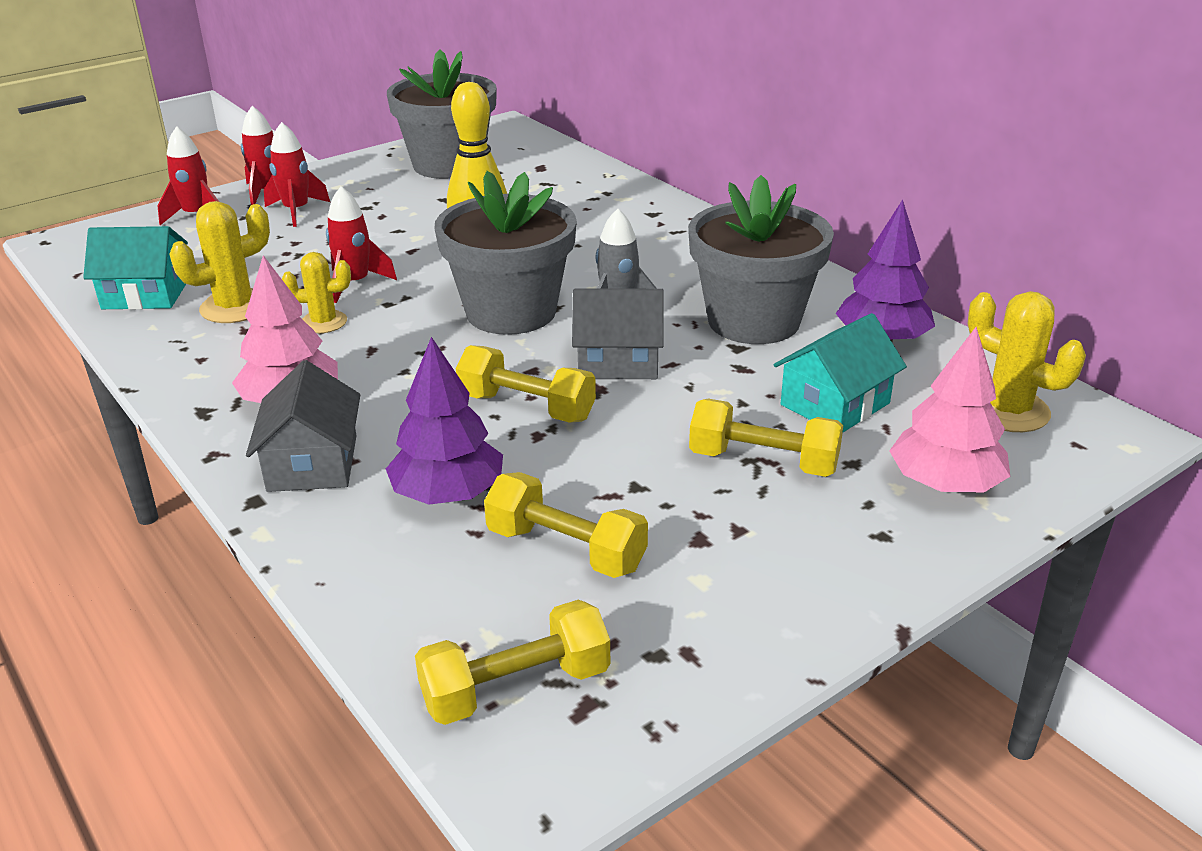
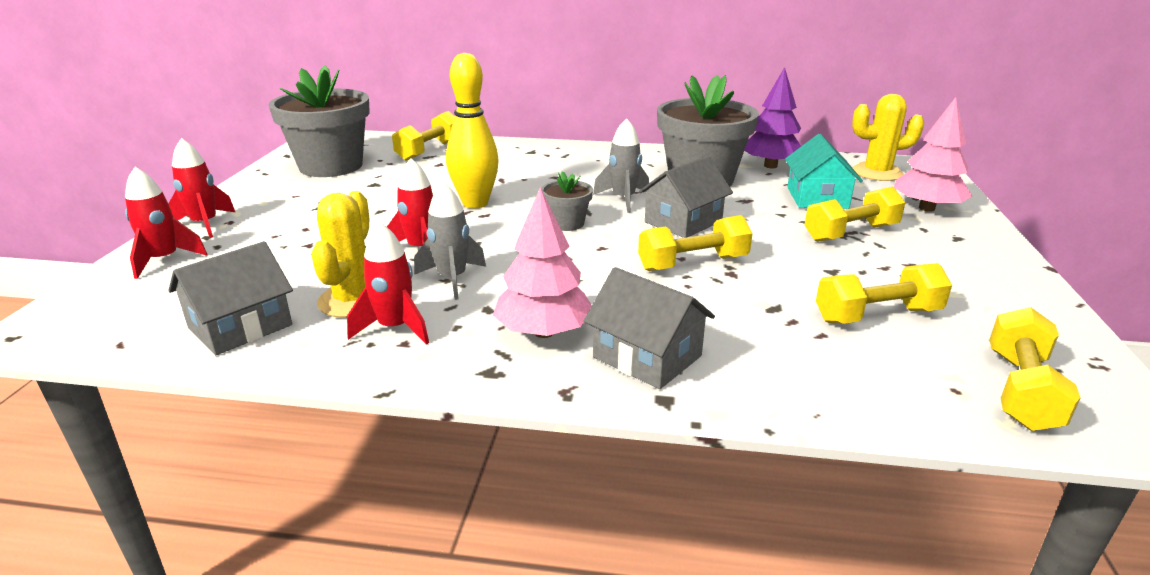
camera: 45 degrees left, 5 degrees down
(146, 294) = (240, 326): turquoise house -> grey house
(296, 211) = (263, 227): red rocket -> red rocket (395, 328)
(323, 322) = (452, 279): yellow cactus -> grey rocket
(448, 494) = (762, 325): purple tree -> none
(511, 312) = (567, 223): grey flower pot -> grey flower pot, size x0.46
(560, 176) = (429, 150): none -> yellow dumbbell

